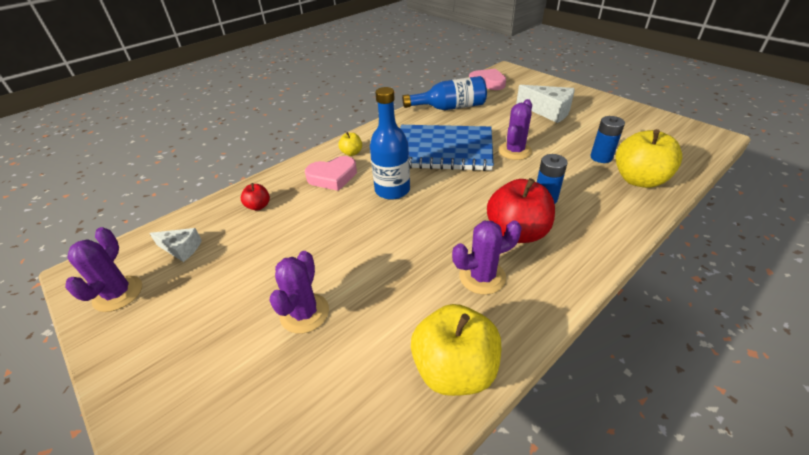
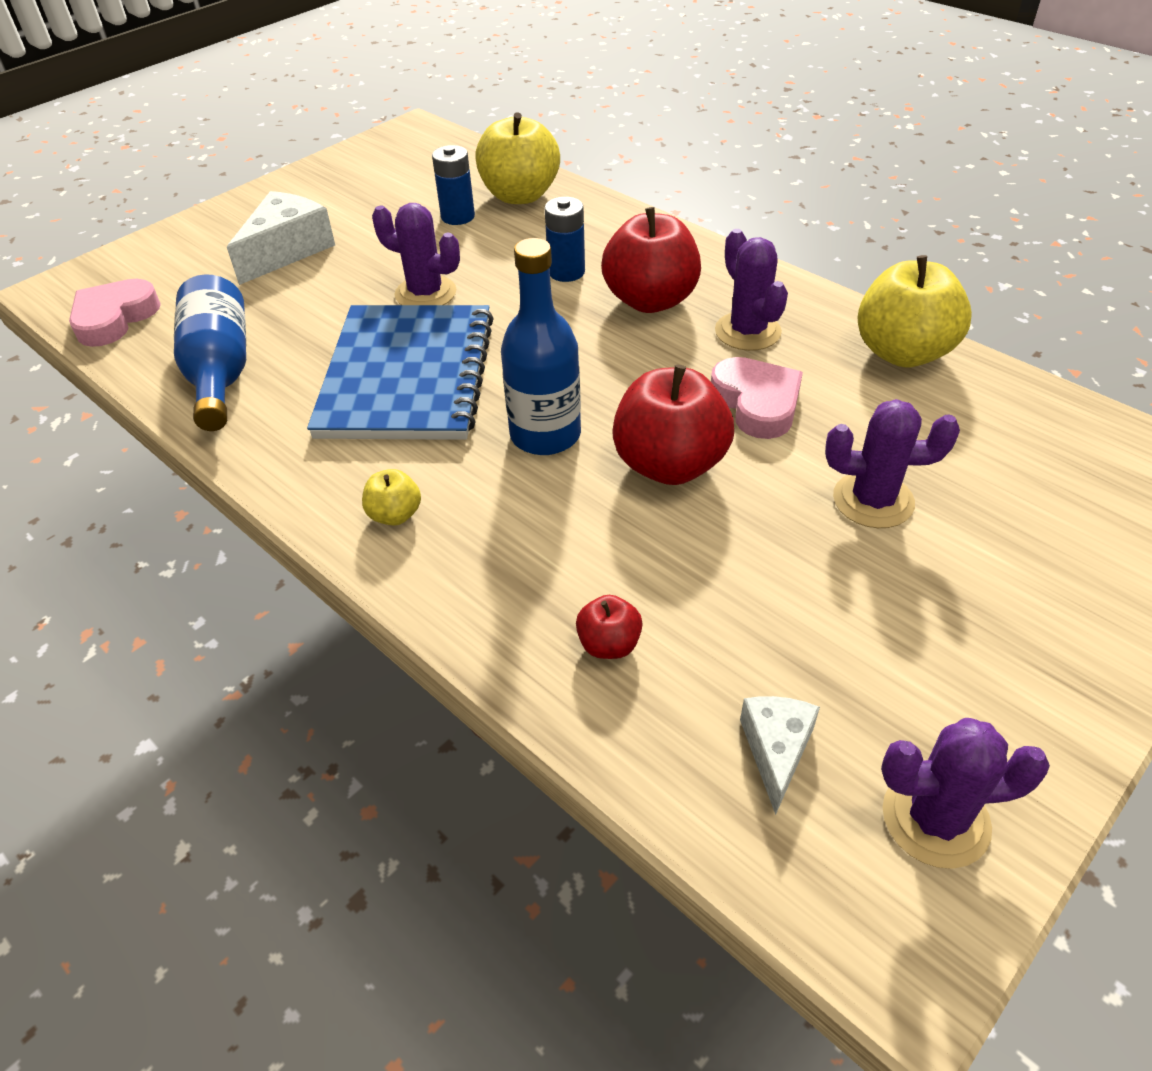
camera: 95 degrees left, 5 degrees up
(332, 177) = (494, 532): pink heart -> pink heart (756, 403)
(359, 230) = (670, 465): none -> red apple

